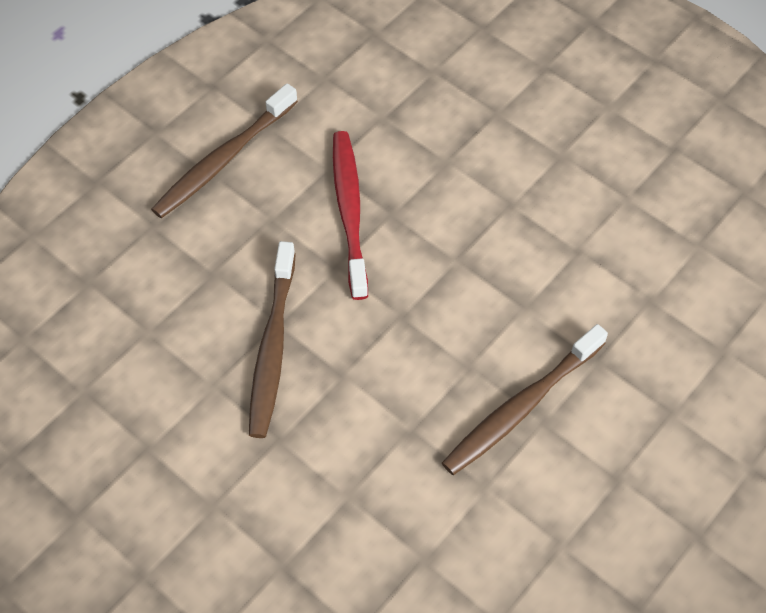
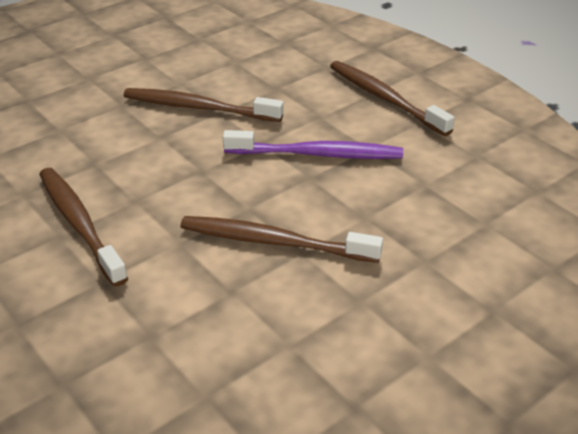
camera: 100 degrees right, 20 degrees down
(349, 212) = (316, 154): red toothbrush -> purple toothbrush
(503, 227) = (275, 242): none -> brown toothbrush

